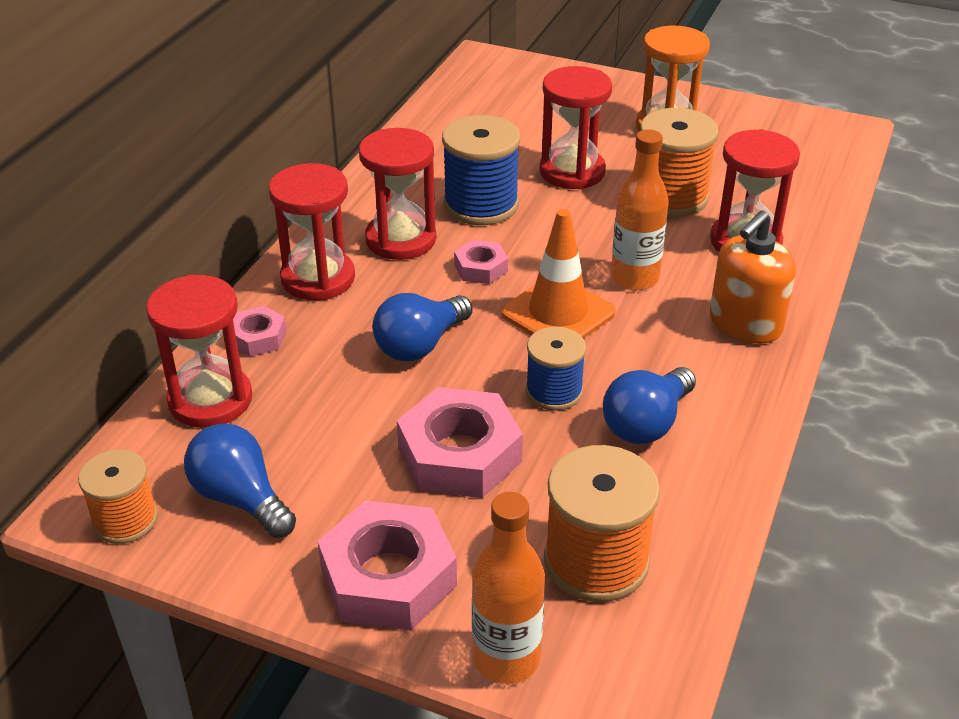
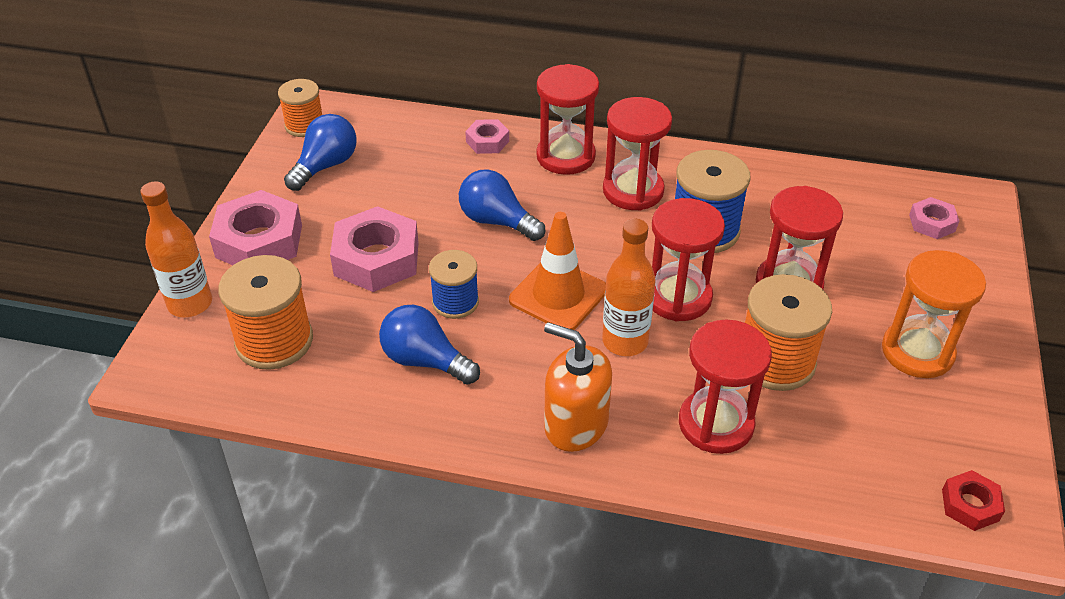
camera: 80 degrees right, 5 degrees up
(210, 400) = (417, 134): red hourglass -> red hourglass (678, 297)
(481, 268) = (608, 242): pink nut -> pink nut (932, 223)
(829, 140) = (970, 505): none -> red nut

